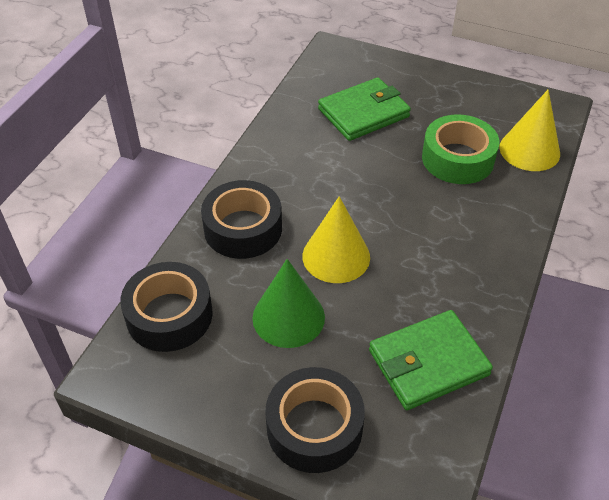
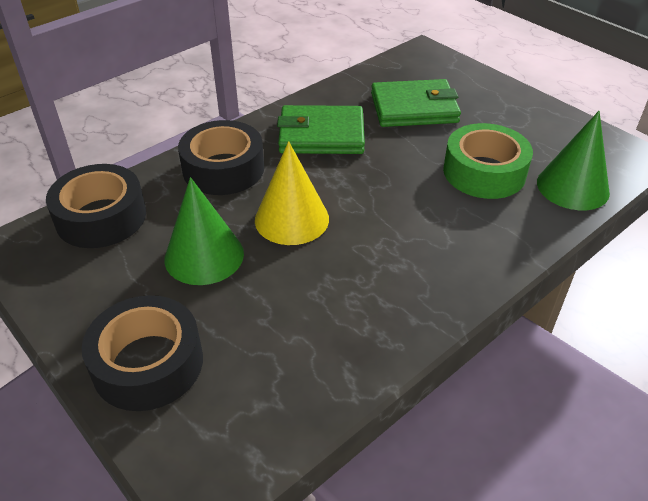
camera: 25 degrees right, 5 degrees down
(428, 363) = (310, 348): green wallet -> green wallet (321, 135)
(529, 150) = (572, 187): yellow cone -> green cone

